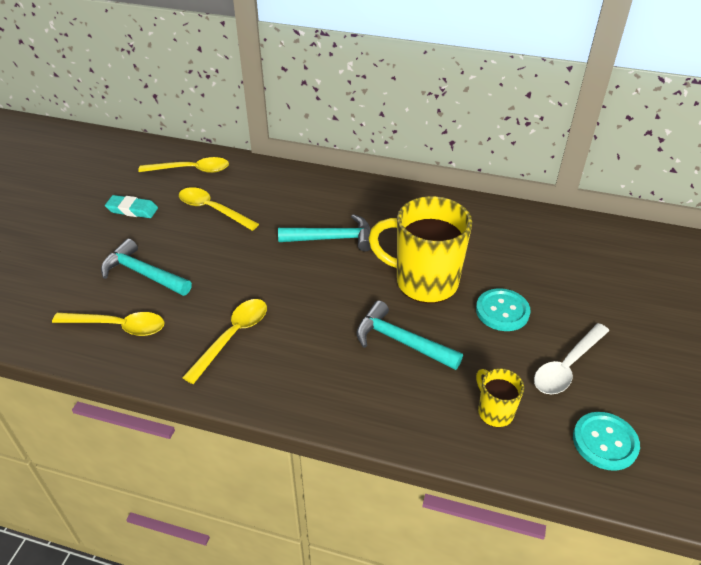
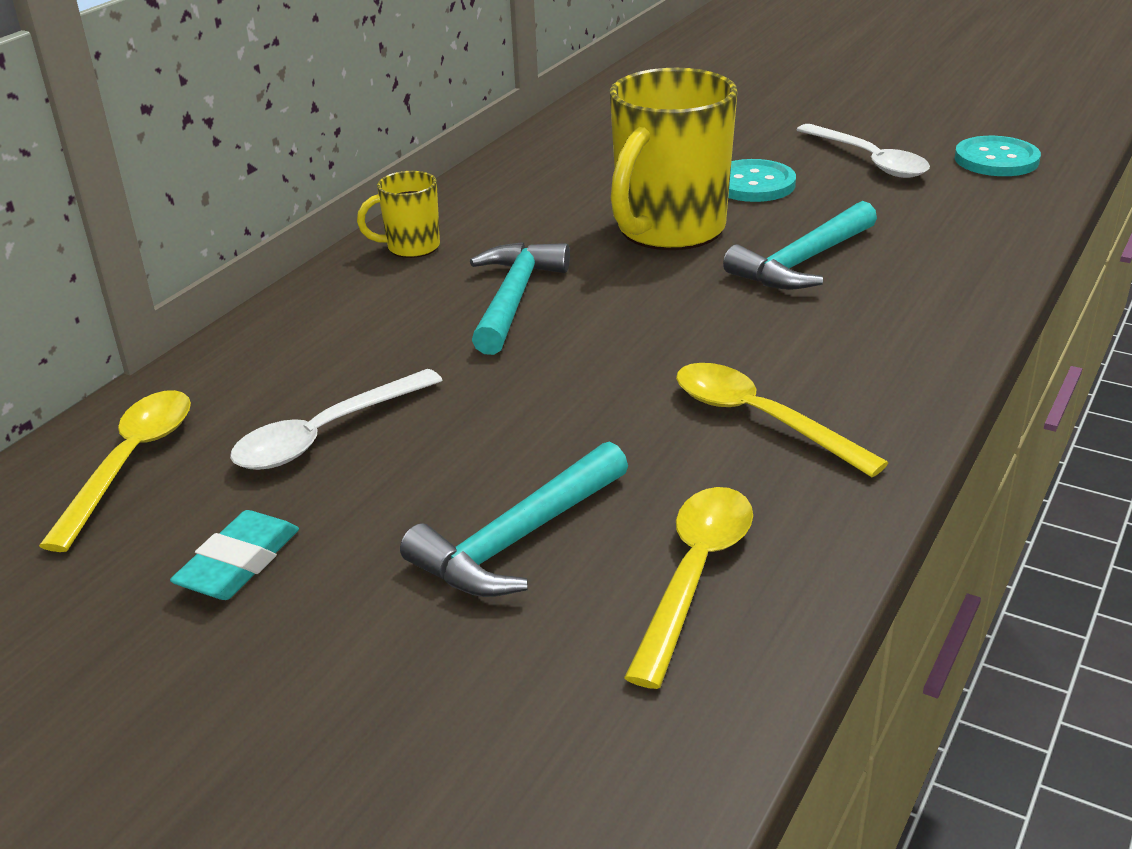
camera: 75 degrees left, 10 degrees down
(212, 209) = (326, 434): yellow spoon -> white spoon
(494, 411) = (949, 214): yellow mug -> yellow mug (411, 247)

